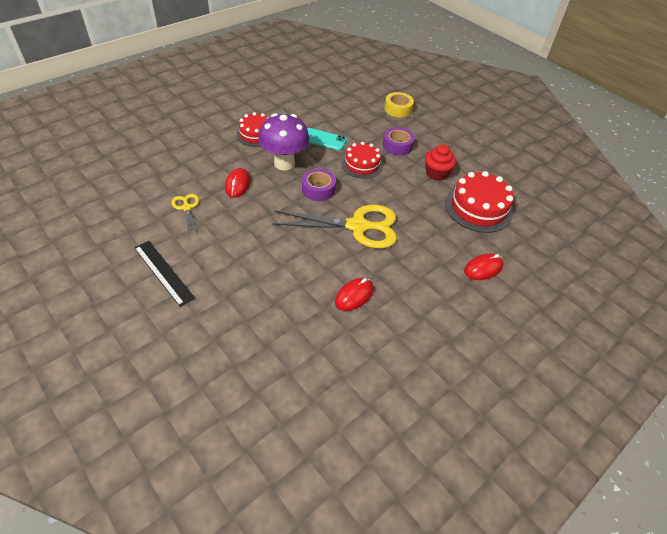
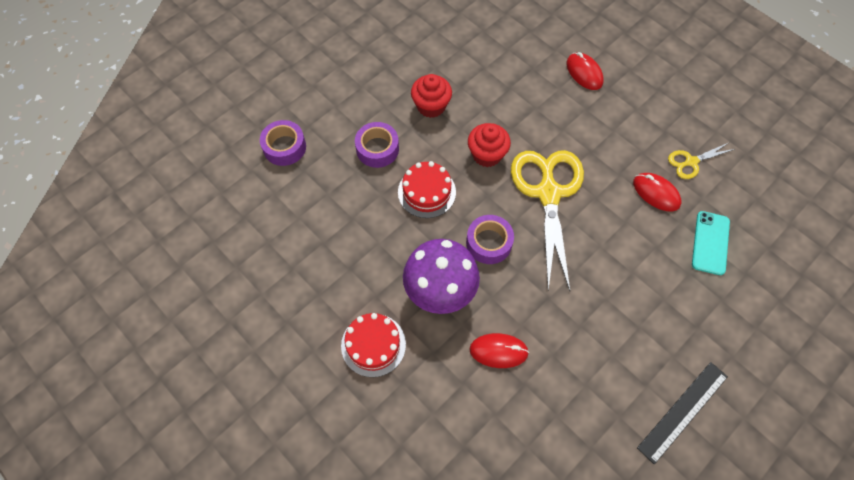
camera: 90 degrees left, 15 degrees up
(186, 208) = (561, 413): yellow scissors -> yellow scissors (691, 162)
(324, 139) = (374, 244): turquoise phone -> turquoise phone (710, 243)
(393, 197) = (487, 154): none -> red cupcake
(398, 109) = (284, 147): yellow tape -> purple tape
(478, 208) = (488, 68): red cake -> none

